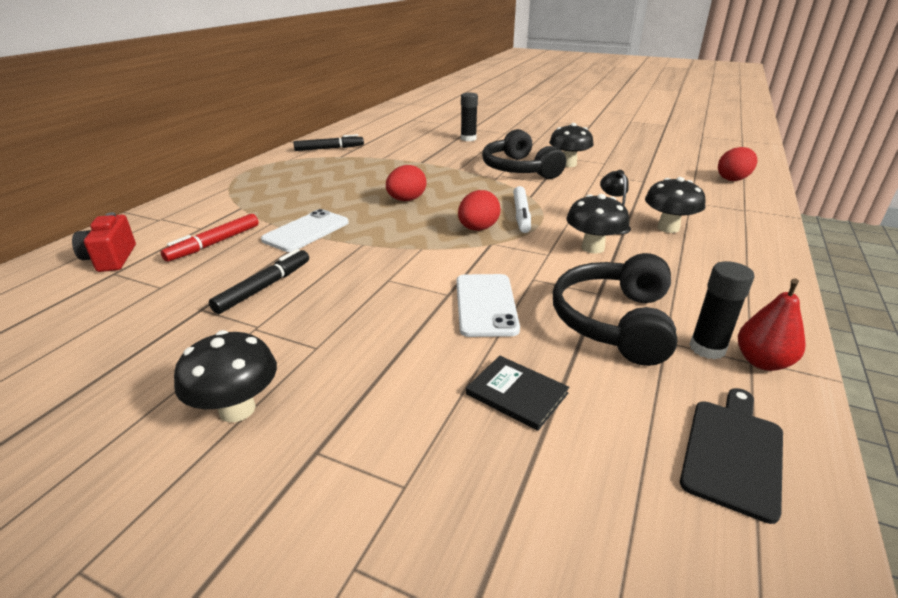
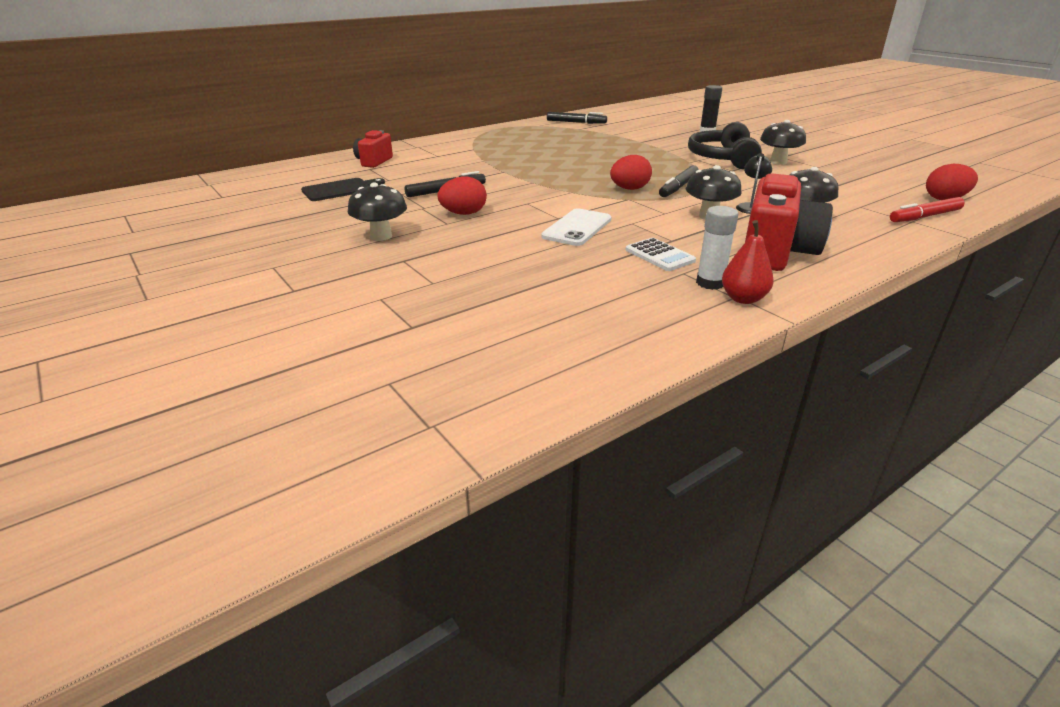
camera: 30 degrees right, 0 degrees up
(214, 243) = (438, 165): red marker -> red marker (924, 216)
(306, 231) = (502, 168): white phone -> none
(406, 200) = (596, 163): red egg -> red egg (463, 214)
(517, 394) = (540, 268): black book -> none
(521, 215) = (678, 187): white marker -> black marker
(614, 322) = (659, 255): black headphones -> white calculator
(704, 281) = (776, 252): none -> red camera
(707, 348) = (710, 283): black glue stick -> white glue stick
(733, 452) = (644, 324): black cutting board -> black cutting board (340, 189)

